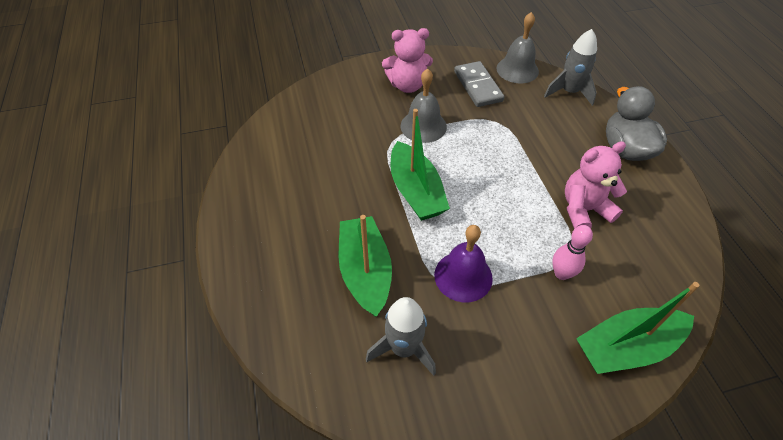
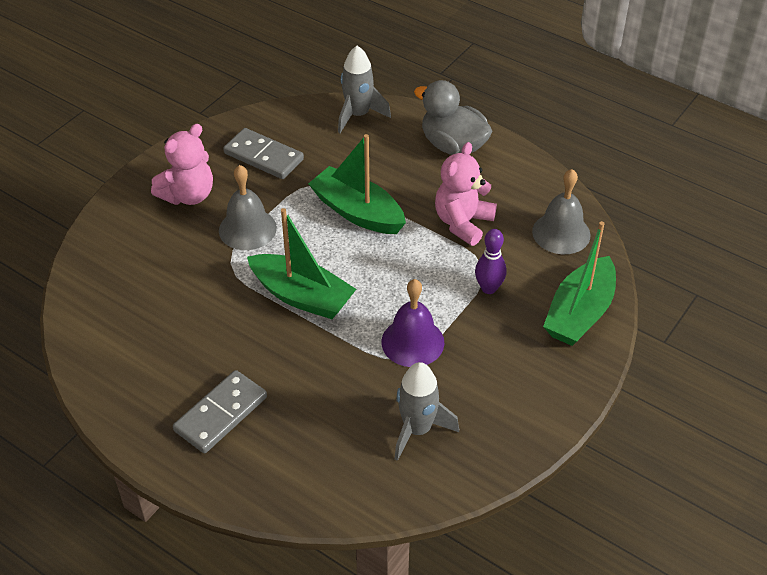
camera: 40 degrees left, 5 degrees down
(287, 238) = (221, 414): none -> grey domino
(365, 271) = (325, 394): green boat -> green boat (357, 212)
(517, 70) = (287, 117): grey bell -> grey bell (561, 233)
(561, 273) = (489, 288): pink bowling pin -> purple bowling pin

